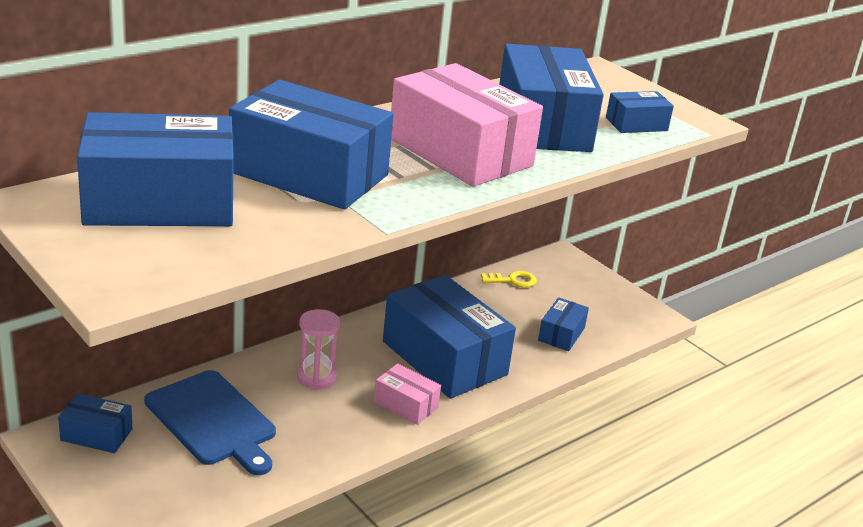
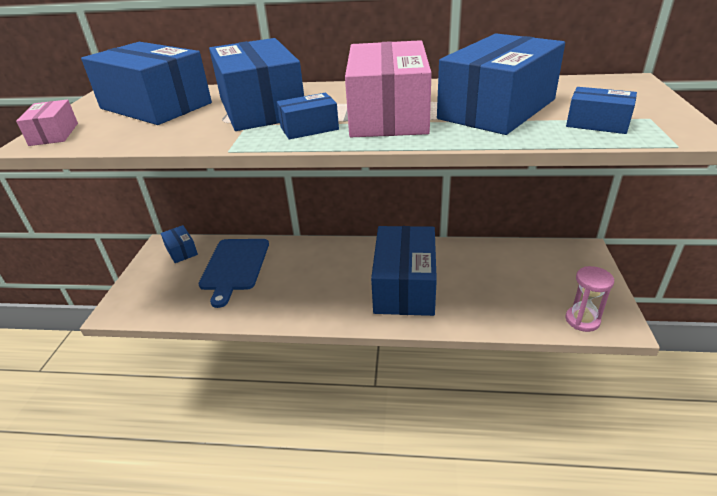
camera: 50 degrees right, 5 degrees up
(316, 377) = (315, 265): pink hourglass -> pink hourglass (582, 320)
(406, 404) = (342, 304): pink box -> pink box (54, 134)
(513, 280) = (521, 253): yellow key -> none
(561, 334) = (513, 304): blue box -> blue box (309, 128)

